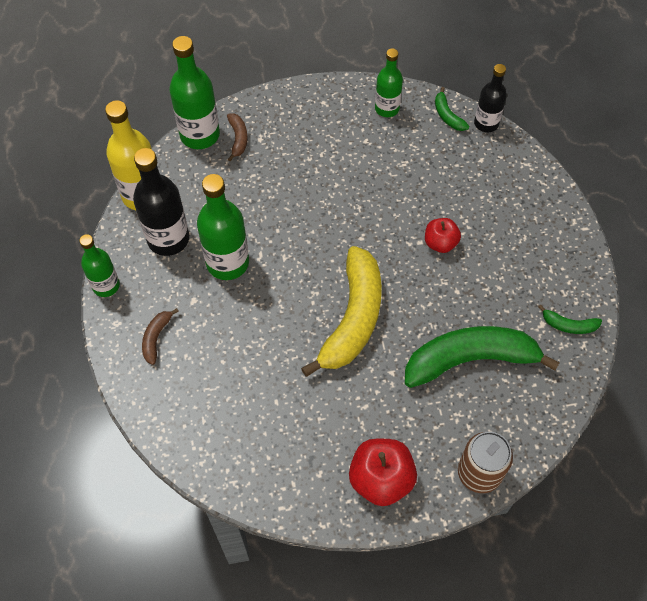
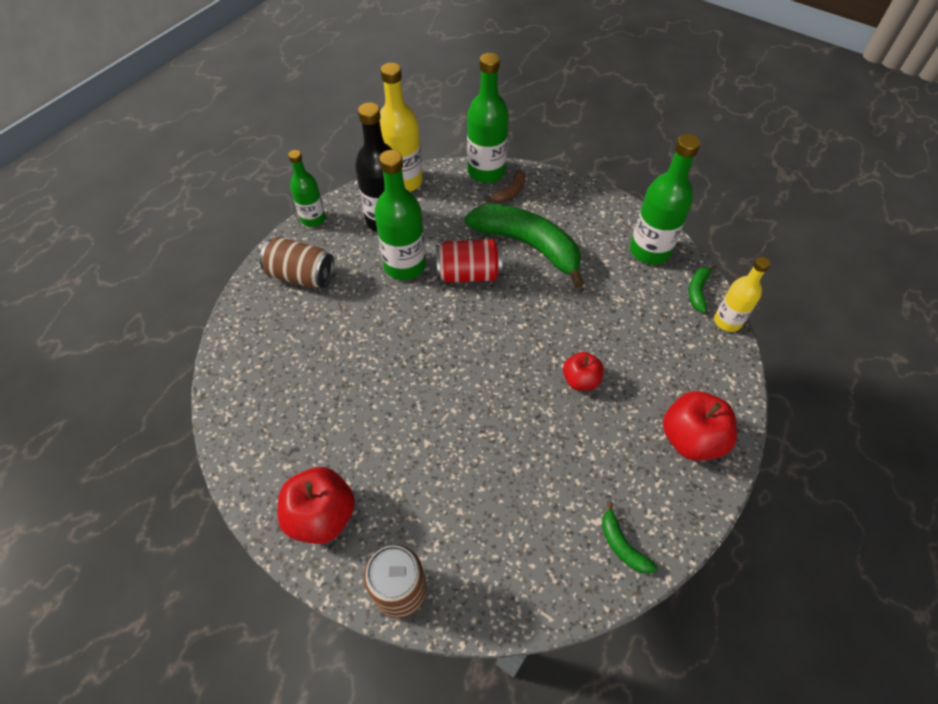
camera: 45 degrees right, 5 degrees down
(156, 338) = (301, 275): brown banana -> brown can
(282, 230) = (468, 274): none -> red can
(352, 318) = (445, 377): yellow banana -> none
(387, 108) = (649, 250): green bottle -> green bottle, size x1.59
(470, 360) = (500, 492): green banana -> green banana (528, 246)
(486, 123) = (727, 321): black bottle -> yellow bottle
(541, 224) = (691, 439): none -> red apple

